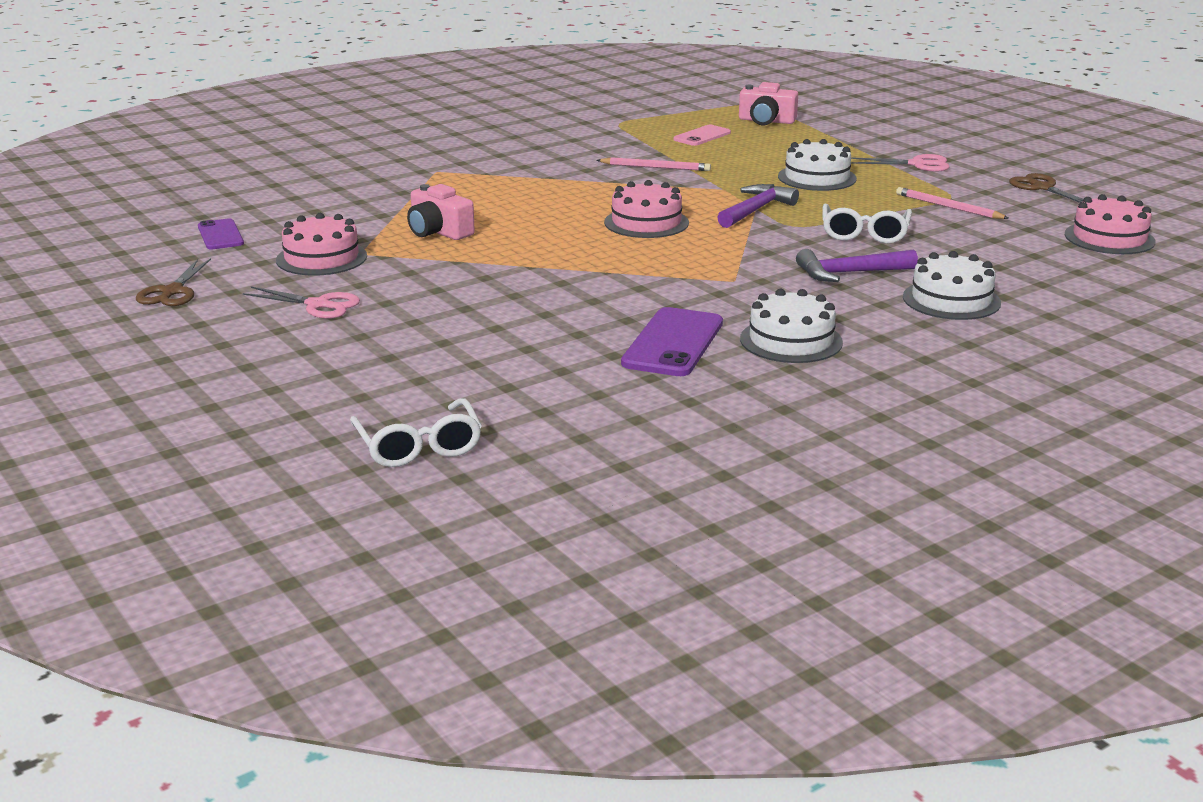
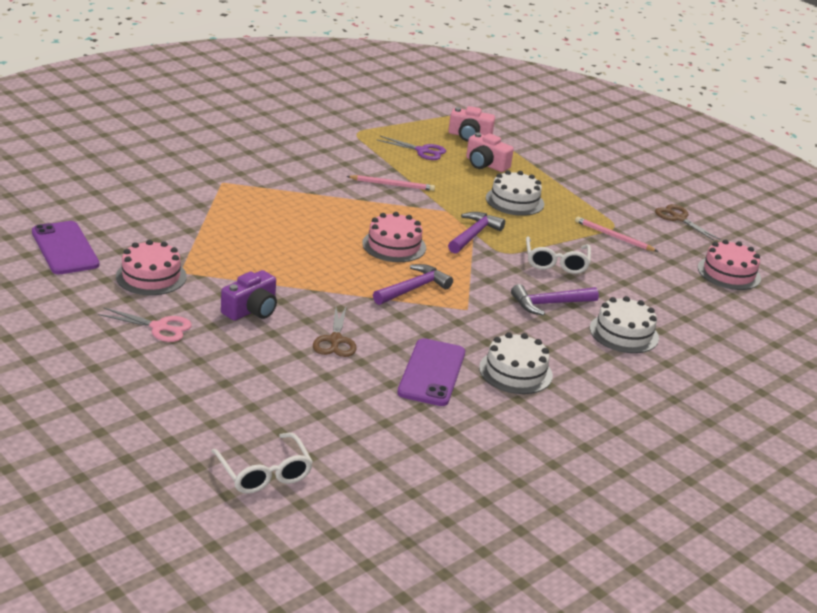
camera: 10 degrees left, 5 degrees up
(172, 292) = (41, 310): brown scissors -> brown scissors (335, 341)
(220, 235) = (65, 248): purple phone -> purple phone, size x1.63
(438, 232) = (237, 250): pink camera -> pink camera (485, 164)
(443, 287) = (251, 310): none -> purple camera
(664, 262) = (413, 288): none -> purple hammer
(702, 136) = (422, 151): pink phone -> purple scissors
(918, 164) = (587, 189): pink scissors -> none

